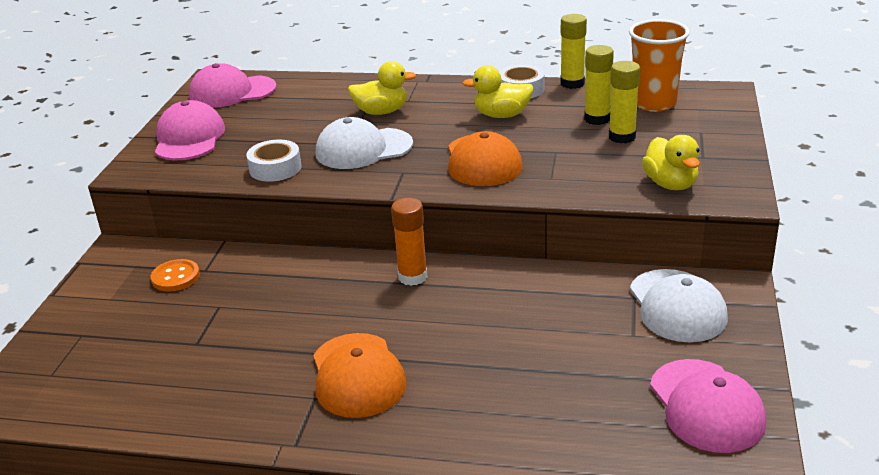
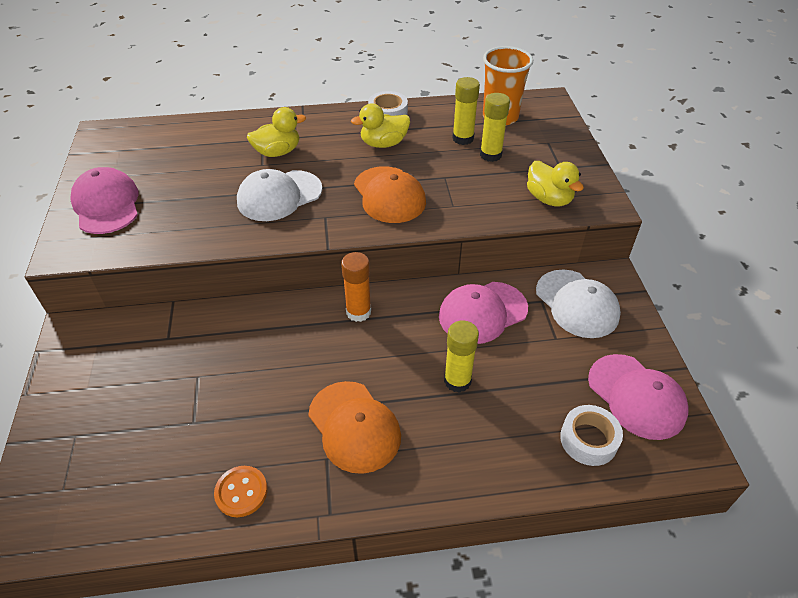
camera: 20 degrees left, 15 degrees up
(175, 277) = (143, 351): orange button -> orange button (241, 492)
(232, 92) = (126, 145): pink cap -> pink cap (482, 312)
(275, 168) = (206, 229): white tape -> white tape (588, 440)
(572, 83) = (427, 103): yellow glue stick -> yellow glue stick (457, 381)

